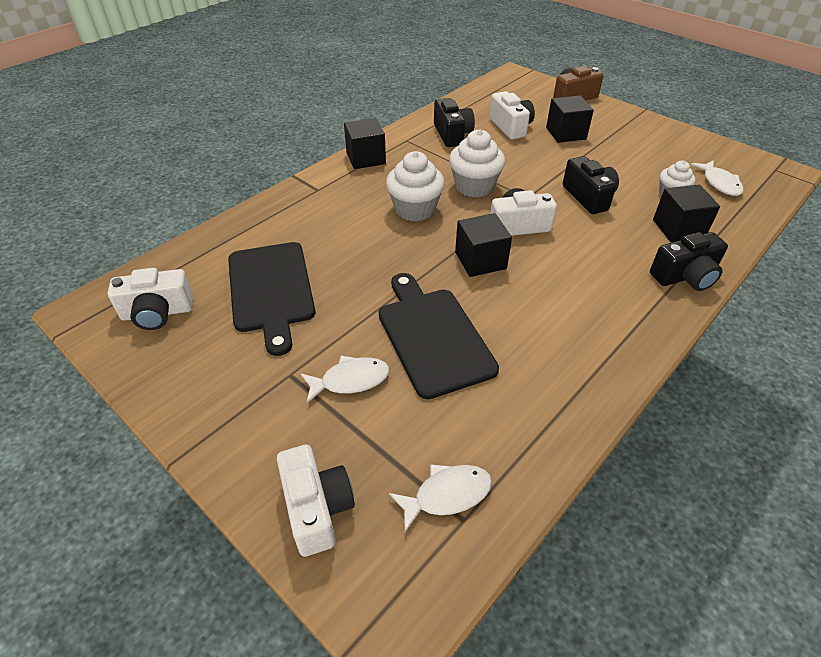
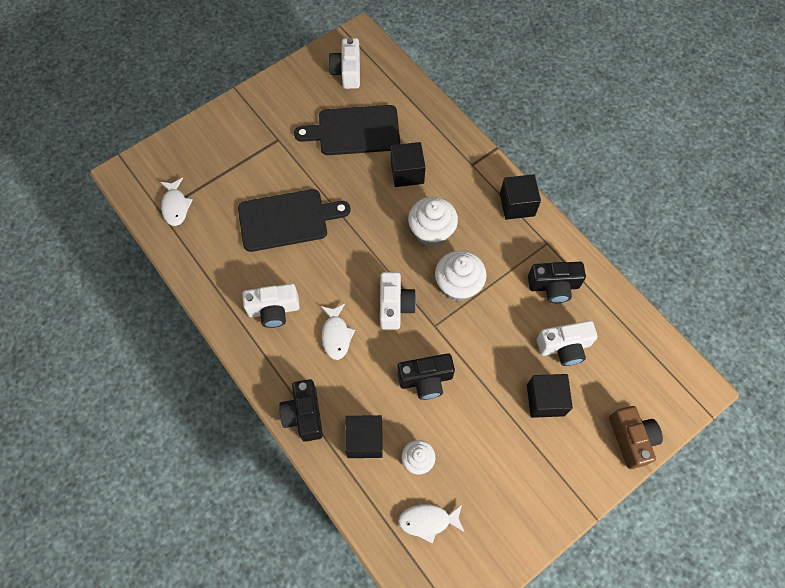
camera: 100 degrees right, 20 degrees up
(317, 508) = (188, 148): white camera -> white camera (274, 310)
(350, 380) = (264, 170): white fish -> white fish (336, 335)
(480, 260) = (357, 266): black cube -> black cube (407, 173)

